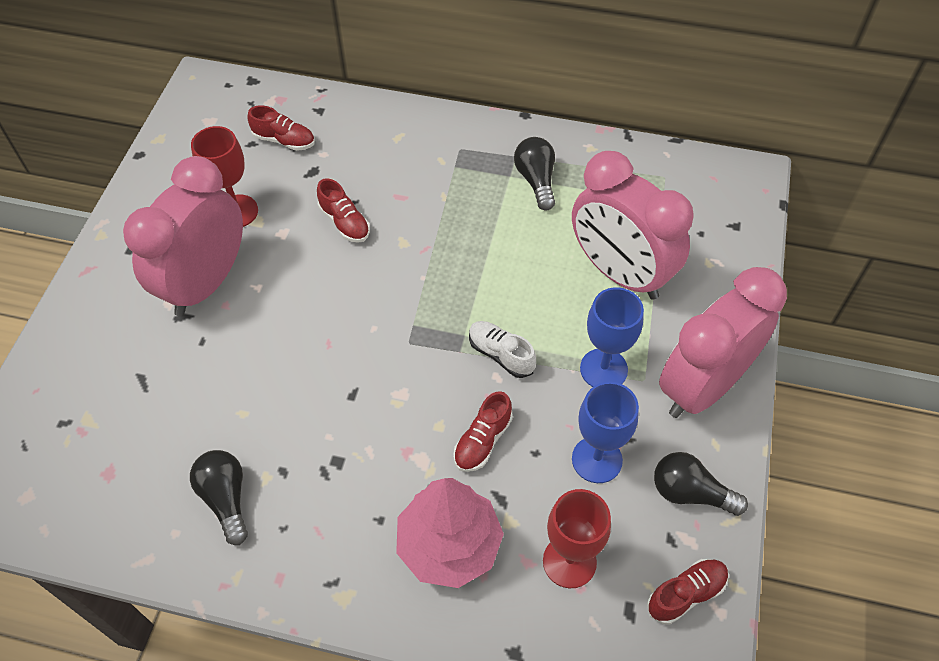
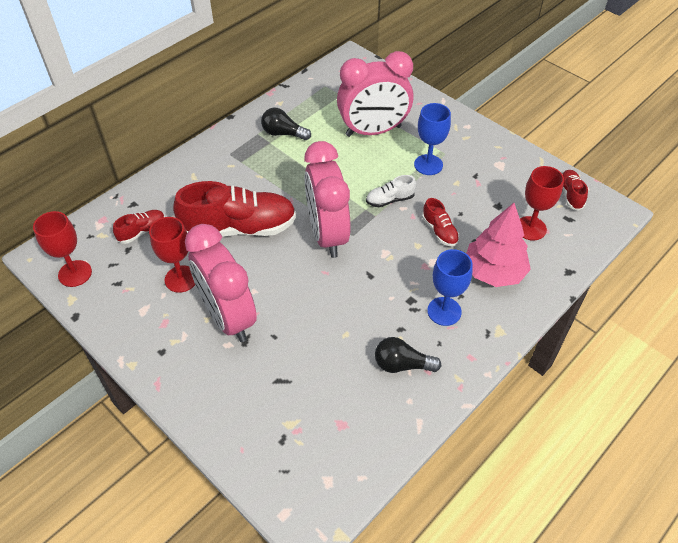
camera: 60 degrees left, 5 degrees down
(193, 121) = (75, 273): none -> red goblet
(345, 222) = (239, 228): red shoe -> red shoe, size x2.18
(597, 459) = (479, 192): blue goblet -> blue goblet (444, 311)
(690, 493) = (519, 168): black light bulb -> none
(702, 386) = (463, 135): pink clock -> pink clock (327, 234)

